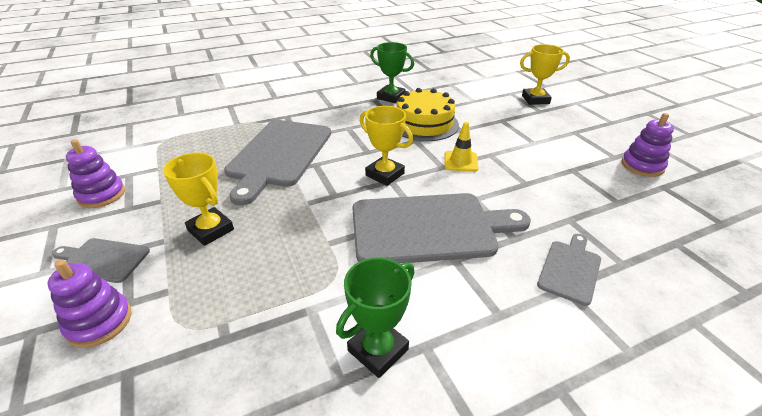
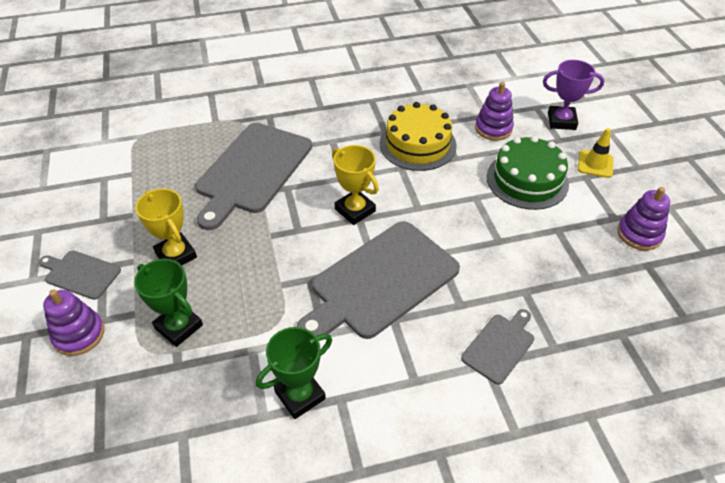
camera: 10 degrees right, 10 degrees up
(102, 195) = (79, 201): purple stacking toy -> purple stacking toy (493, 128)
(391, 97) = (392, 99): green trophy -> green trophy (178, 327)
(429, 228) = (380, 281): grey cutting board -> grey cutting board turned 135 degrees clockwise
(460, 161) = (440, 203): yellow traffic cone -> yellow traffic cone (595, 164)
(528, 139) = (527, 180): none -> green cake
(535, 99) = (561, 121): yellow trophy -> purple trophy

